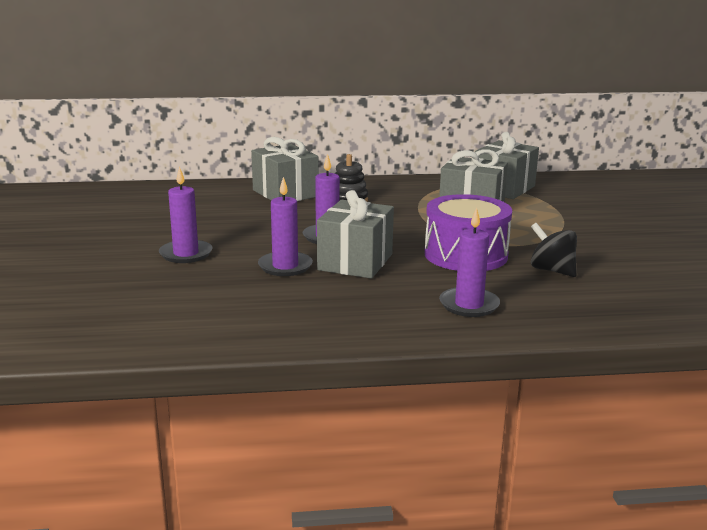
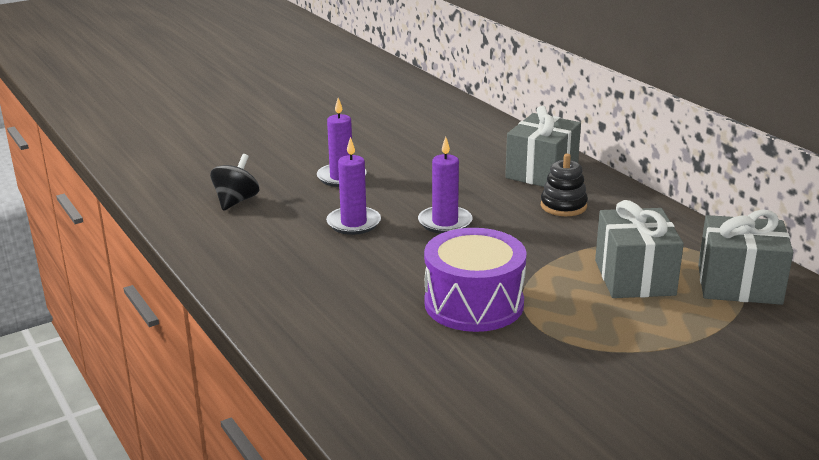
camera: 65 degrees right, 5 degrees up
(355, 262) = (395, 251): grey gift -> none
(469, 305) = (342, 331): purple candle -> none
(552, 270) = (480, 364): black spinning top -> black spinning top (236, 201)

